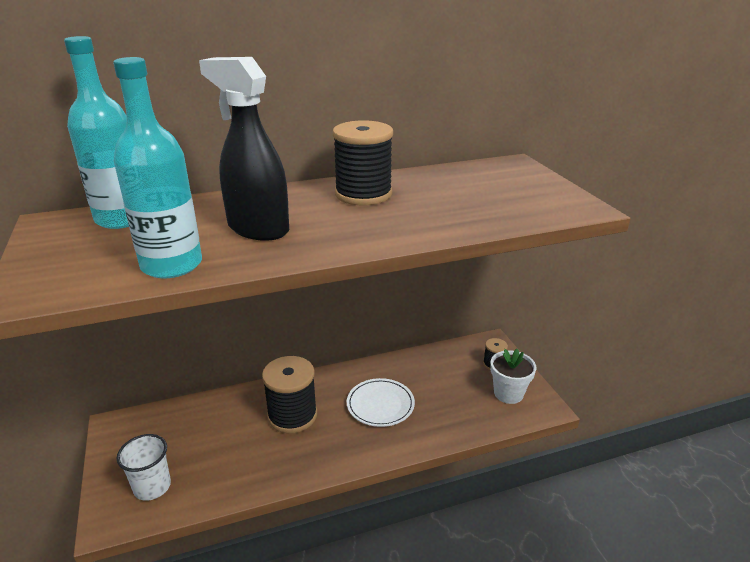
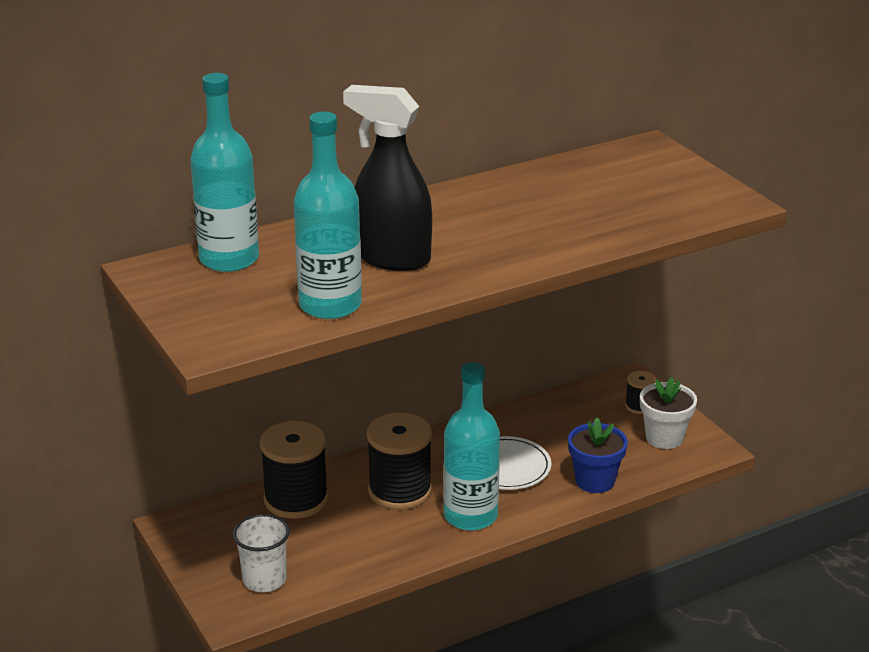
camera: 10 degrees left, 0 degrees up
(338, 446) = (470, 516): none -> turquoise bottle
(363, 194) = (486, 205): black spool -> black spool (296, 499)
(445, 426) = (595, 481): none -> blue flower pot

